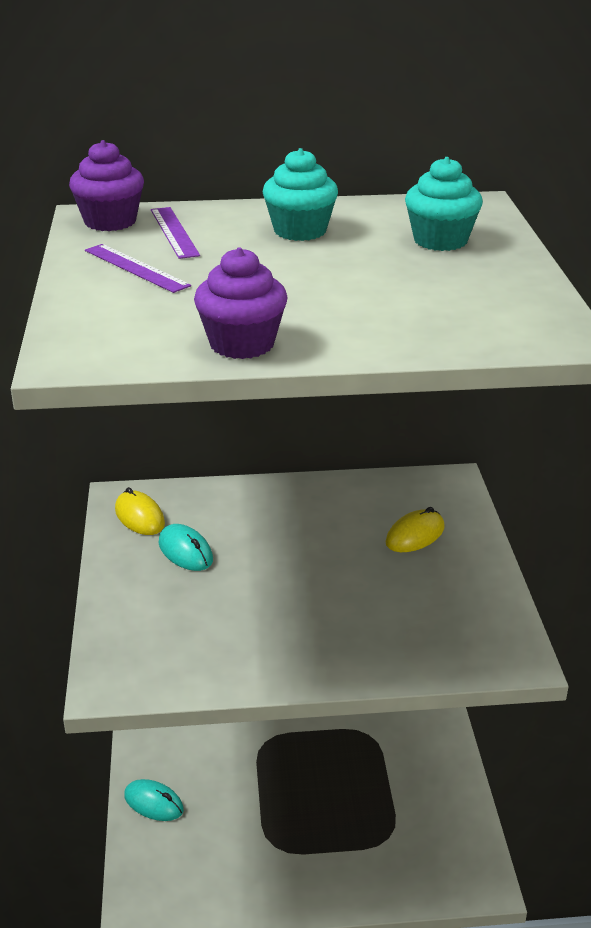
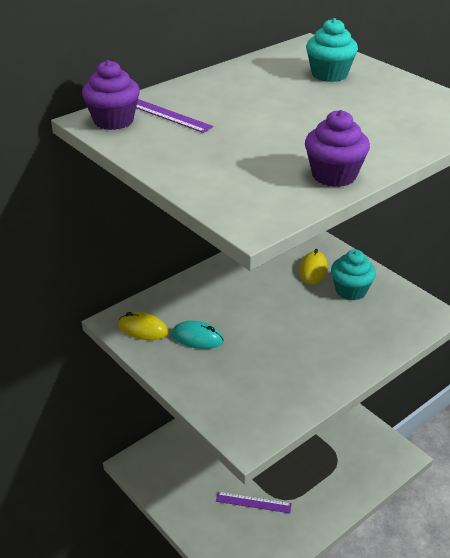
camera: 35 degrees left, 5 degrees up
(136, 268) = (187, 147): purple ruler -> purple ruler (253, 502)
(154, 803) = (193, 516): turquoise mouse -> none
(300, 231) = (243, 91): turquoise cupcake -> turquoise cupcake (350, 290)

